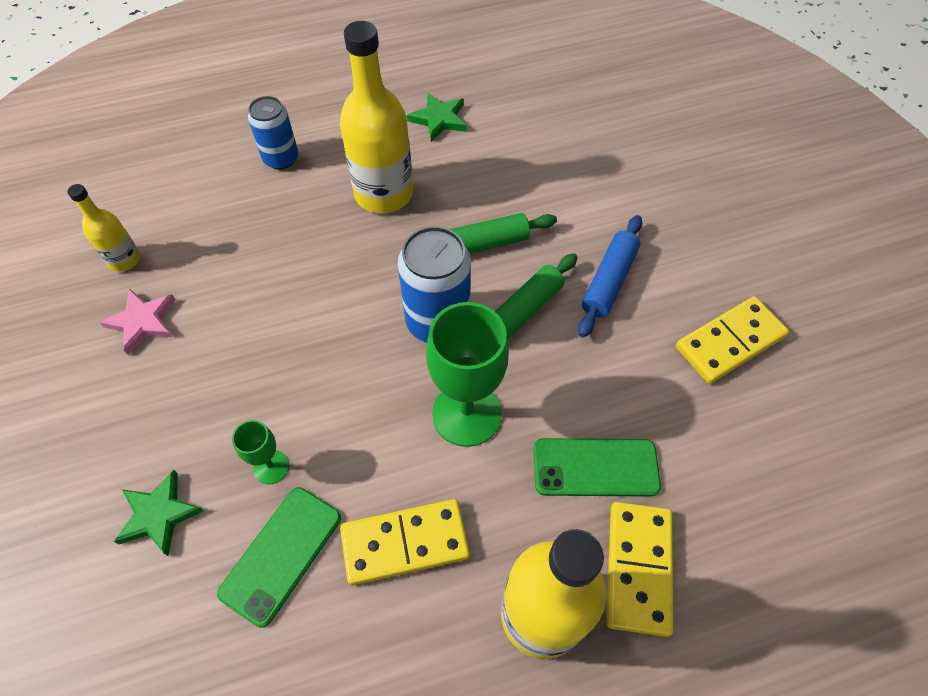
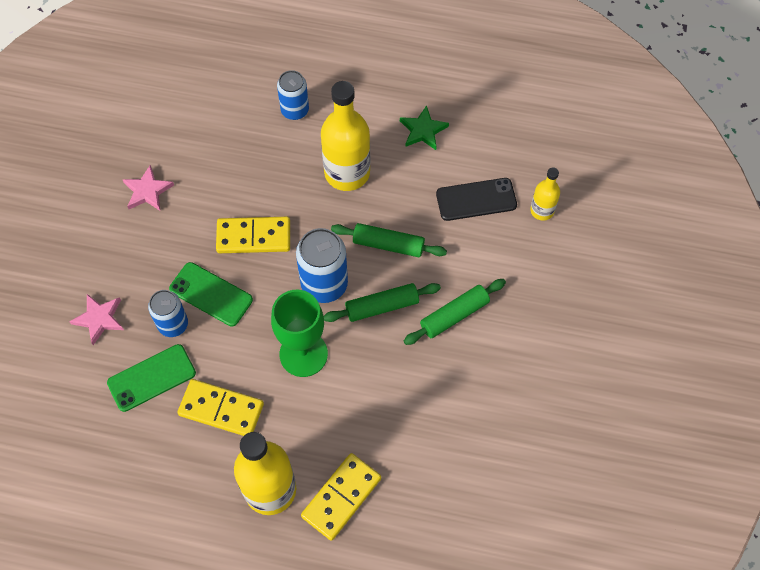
camera: 30 degrees right, 5 degrees up
(124, 259) = (157, 140): yellow bottle -> yellow bottle (542, 210)
(159, 514) = (99, 319): green star -> pink star
(271, 467) = (173, 324): green goblet -> blue can
(543, 158) = (476, 199): none -> black phone
(595, 467) = (358, 428): green phone -> green phone (211, 294)
(609, 281) = (454, 315): blue rolling pin -> green rolling pin
(729, 342) = (503, 399): yellow domino -> yellow domino (253, 237)

